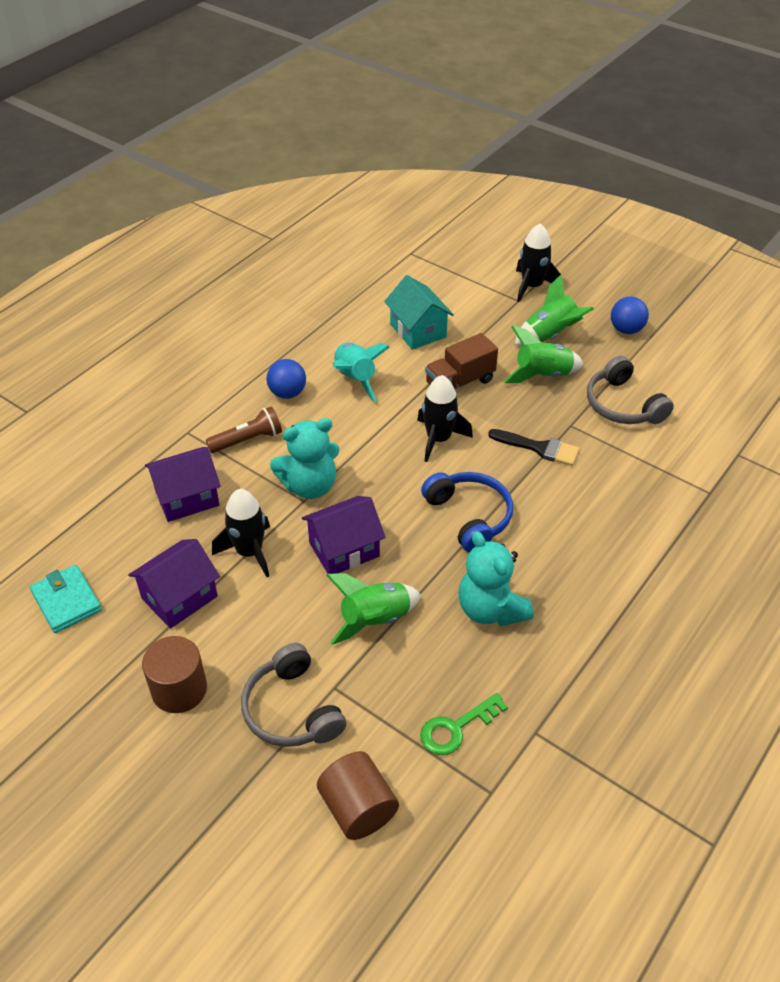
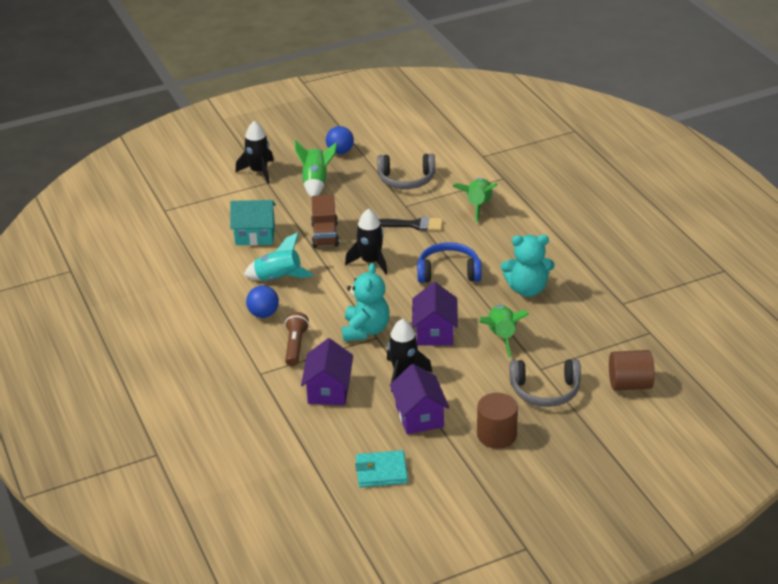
camera: 60 degrees left, 10 degrees down
(456, 728) = (601, 330): green key -> none
(539, 448) = (414, 225): black brush -> black brush turned 45 degrees clockwise
(542, 375) = (351, 199): green rocket -> green rocket (478, 206)

